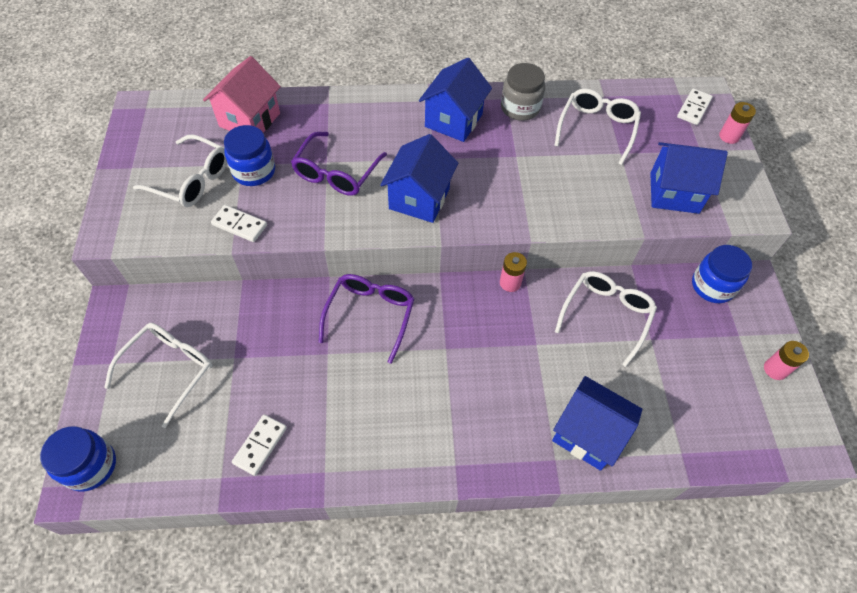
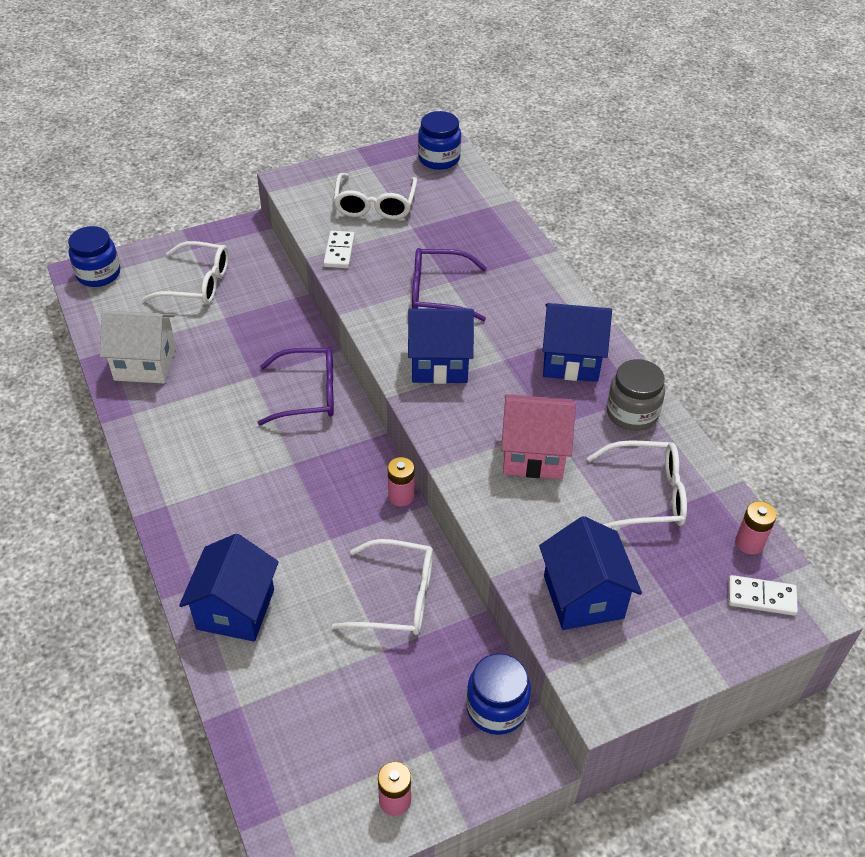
camera: 70 degrees right, 10 degrees down
(249, 120) = (471, 213): pink house -> pink house (533, 454)
(254, 171) = (407, 238): blue jar -> blue jar (439, 159)
(260, 445) = (145, 364): white domino -> white house
(729, 136) = (732, 648): pink battery -> pink battery (749, 543)

